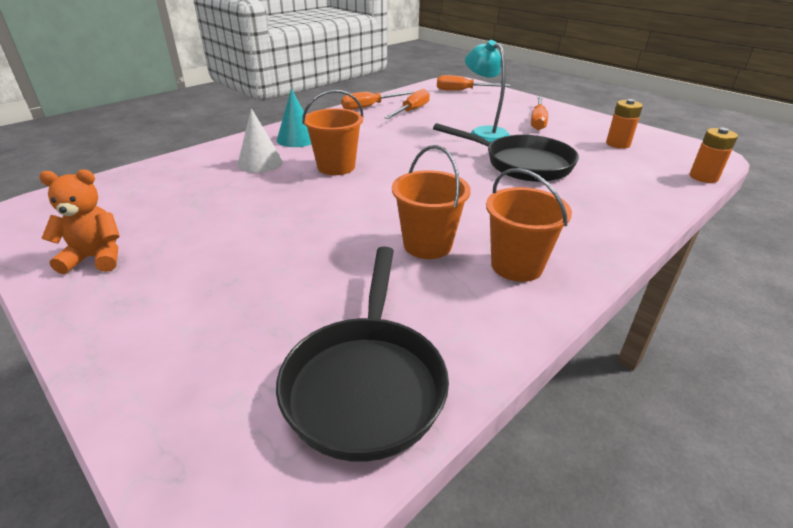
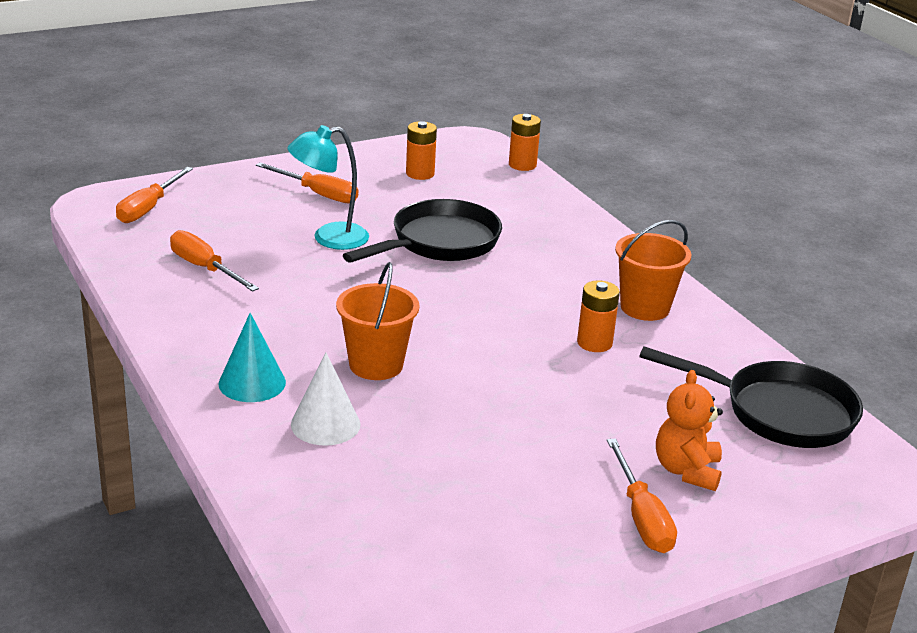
camera: 75 degrees left, 5 degrees down
(96, 258) = (546, 565): orange teddy bear -> orange teddy bear (687, 471)
(370, 107) = (155, 298): orange screwdriver -> orange screwdriver (641, 517)
(427, 245) = (594, 343): orange bucket -> orange battery

